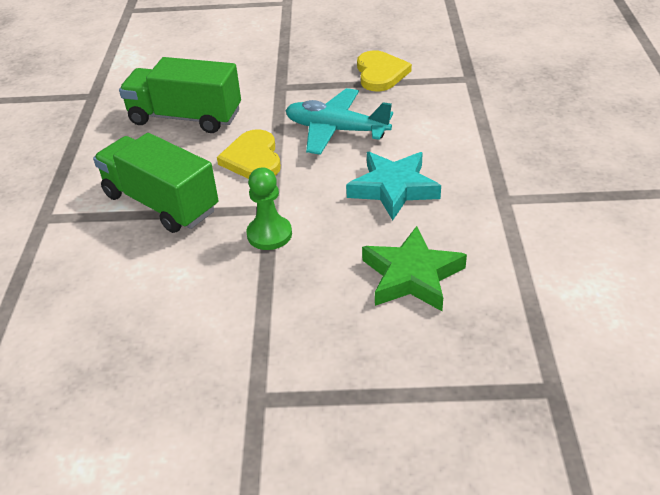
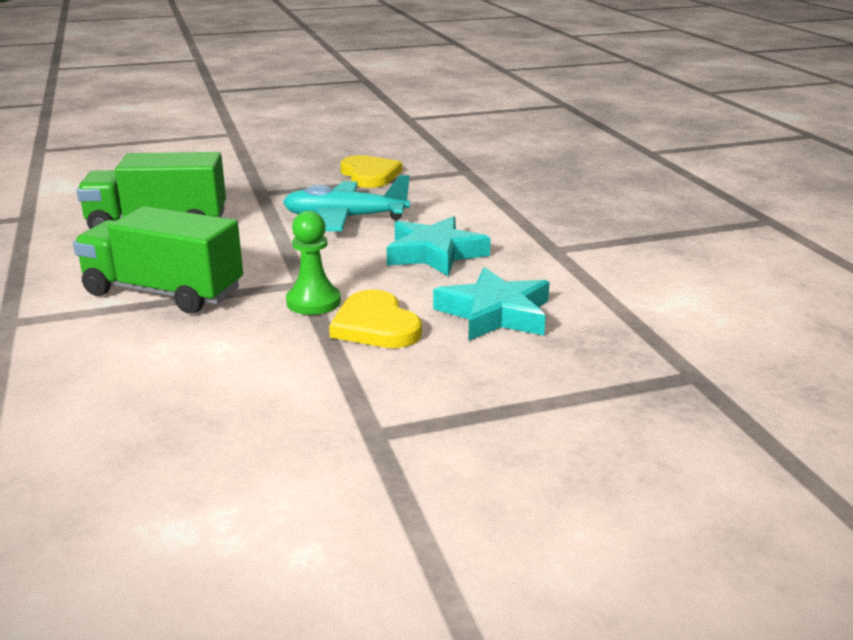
camera: 20 degrees left, 15 degrees down
(253, 159) = (260, 247): yellow heart -> yellow heart (375, 325)
(412, 276) = (495, 313): green star -> turquoise star

